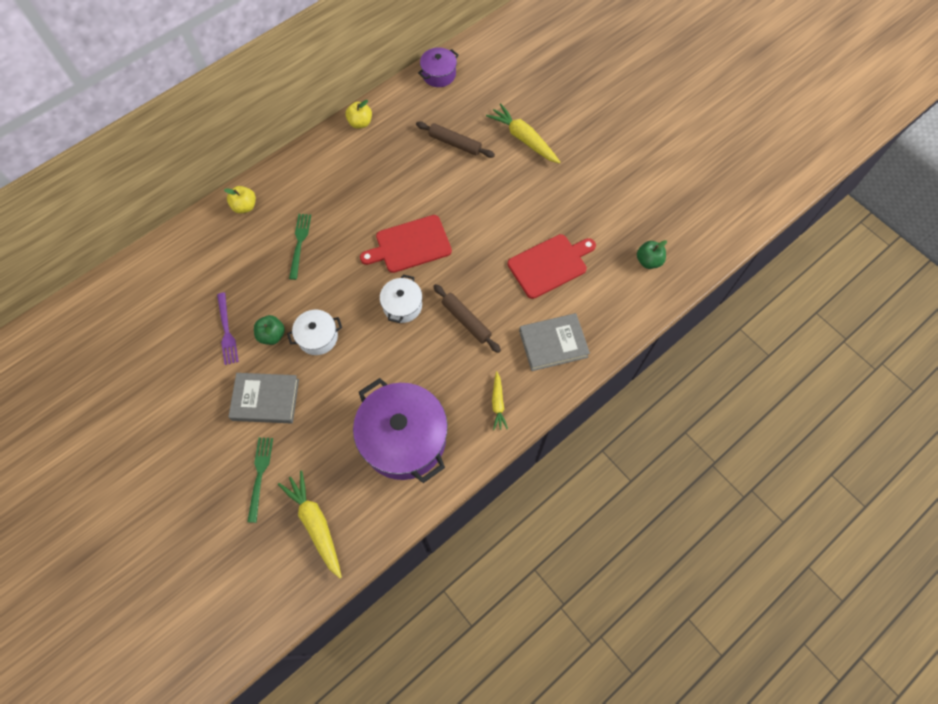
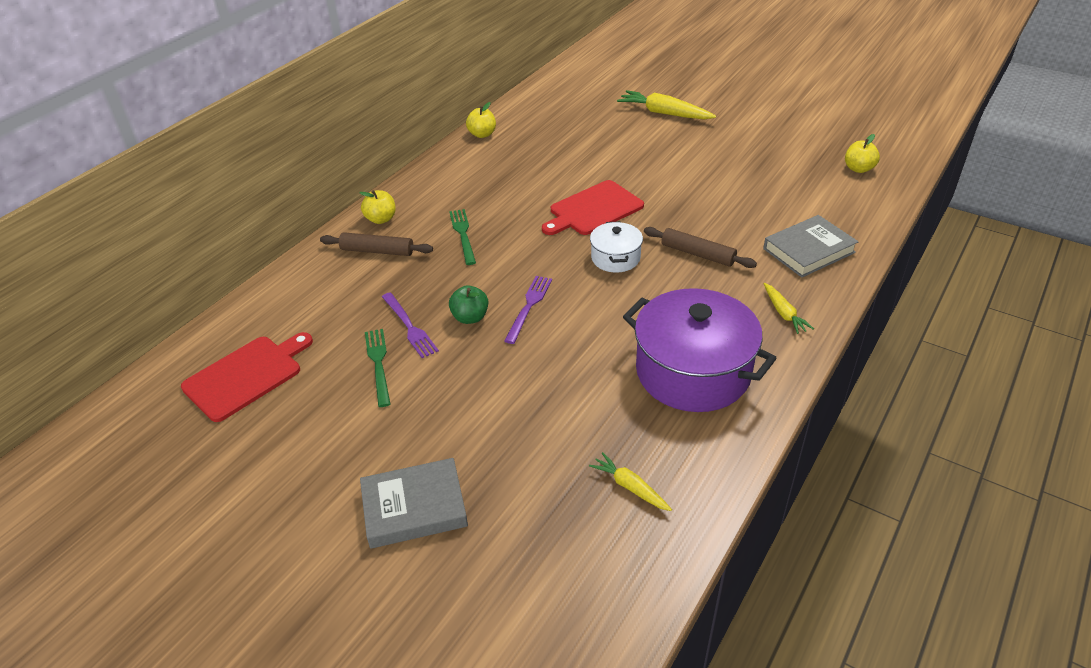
camera: 15 degrees left, 25 degrees down
(260, 475) = (525, 455): green fork -> green fork (378, 364)
(266, 399) = (493, 378): grey book -> grey book (414, 507)
(315, 524) = (630, 487): yellow carrot -> yellow carrot, size x0.57
(318, 337) = (529, 306): white pot -> purple fork
(439, 74) = (546, 88): purple pot -> none
(455, 143) = (594, 129): brown rolling pin -> brown rolling pin (377, 251)
(550, 265) = (758, 192): red cutting board -> red cutting board (246, 376)
(648, 261) = (858, 169): green apple -> yellow apple

